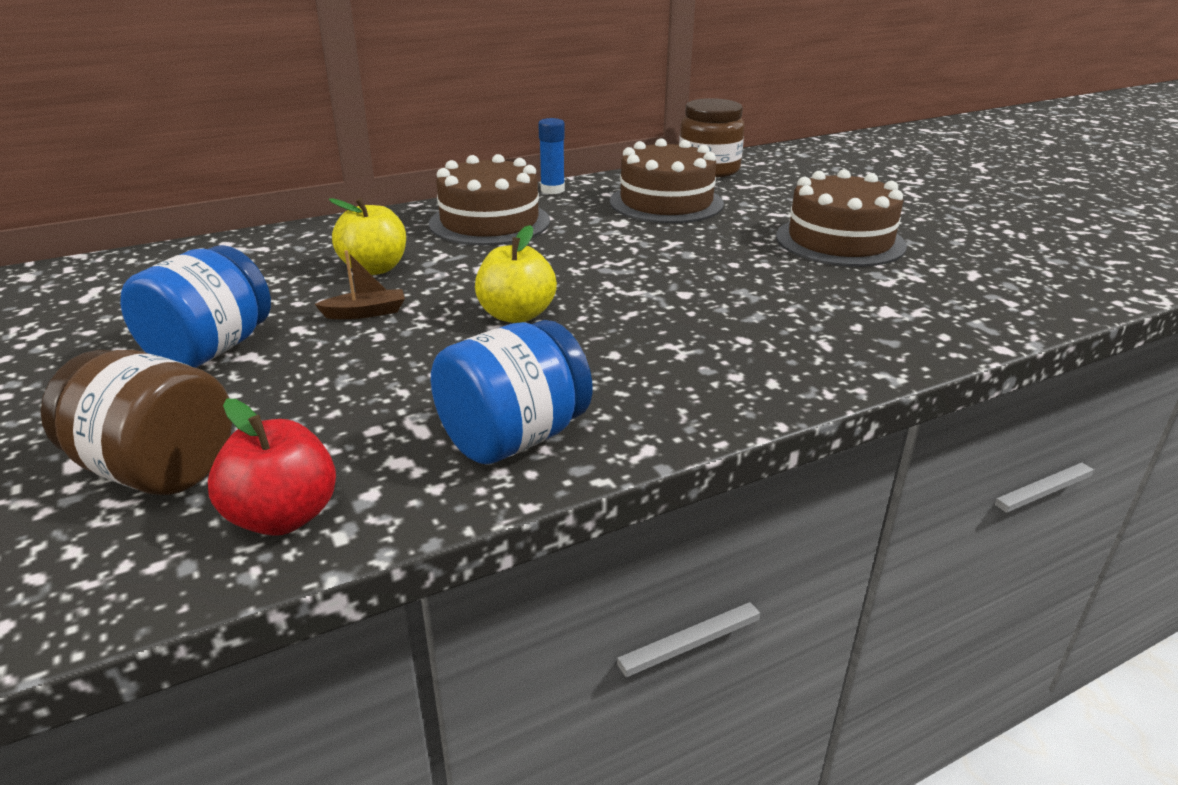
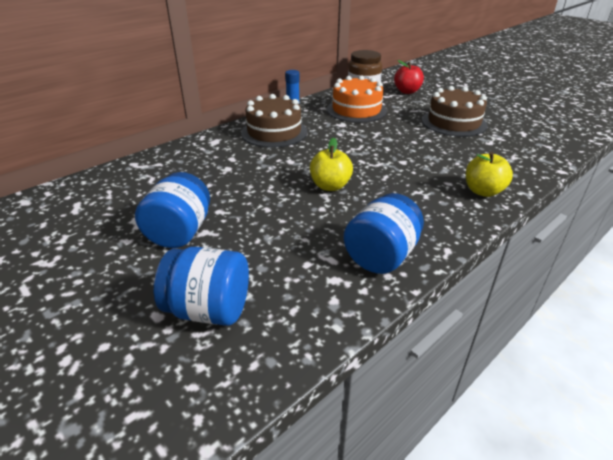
camera: 15 degrees left, 5 degrees up
(157, 470) = (209, 310): brown jar -> blue jar
(283, 517) = (300, 322): red apple -> red apple (407, 91)
(365, 313) = (249, 196): brown boat -> none
(374, 269) = (233, 169): yellow apple -> yellow apple (483, 191)
(666, 202) = (356, 110): brown cake -> orange cake

